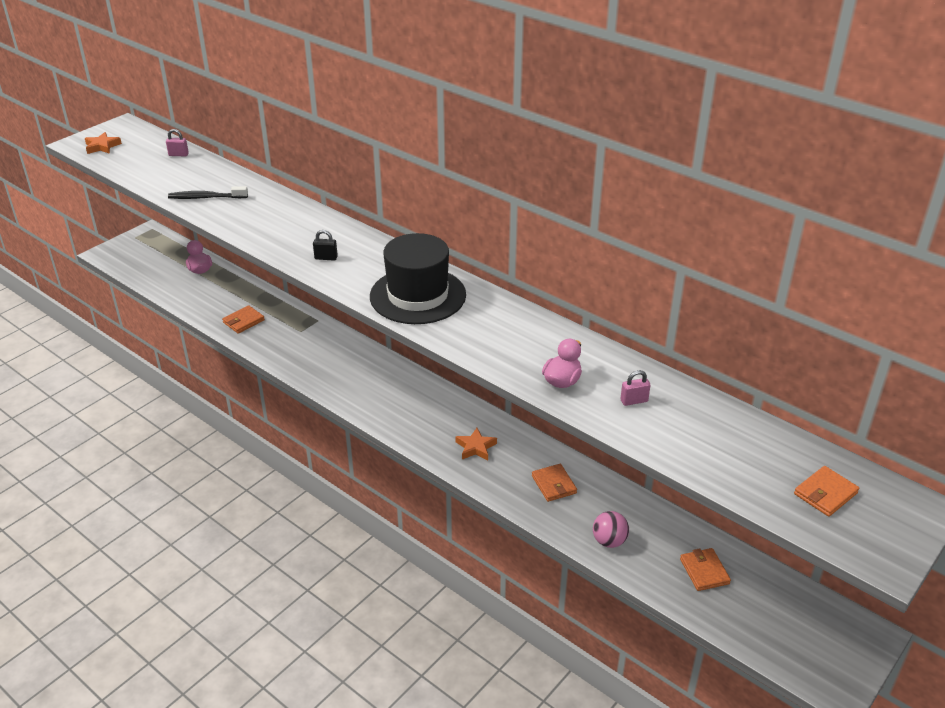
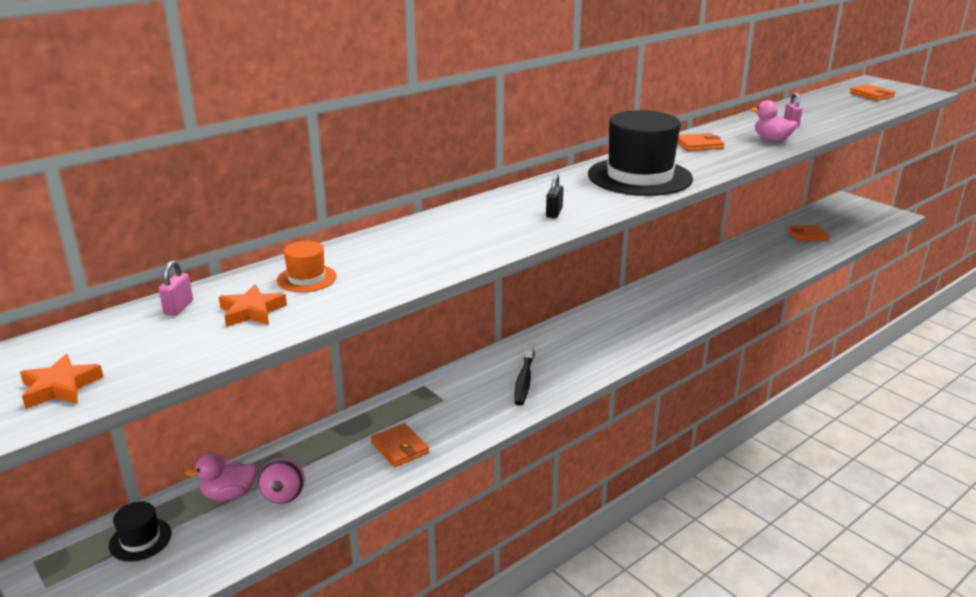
camera: 80 degrees left, 10 degrees down
(165, 253) = (140, 539): none -> black hat
(206, 197) = (354, 283): black toothbrush -> black toothbrush (524, 379)
(213, 182) = (306, 278): none -> orange hat
(475, 447) = (673, 305): orange star -> orange star (252, 311)
(554, 484) = (721, 276): orange wallet -> orange wallet (698, 145)
(609, 541) = (785, 262): pink ball -> pink ball (284, 497)

